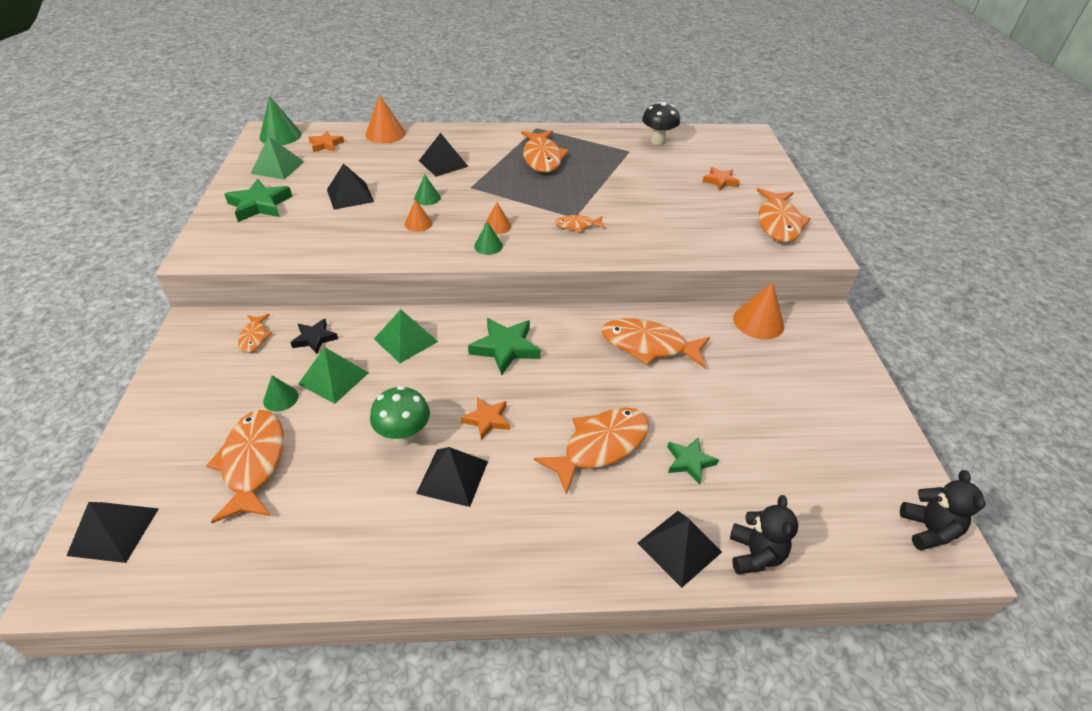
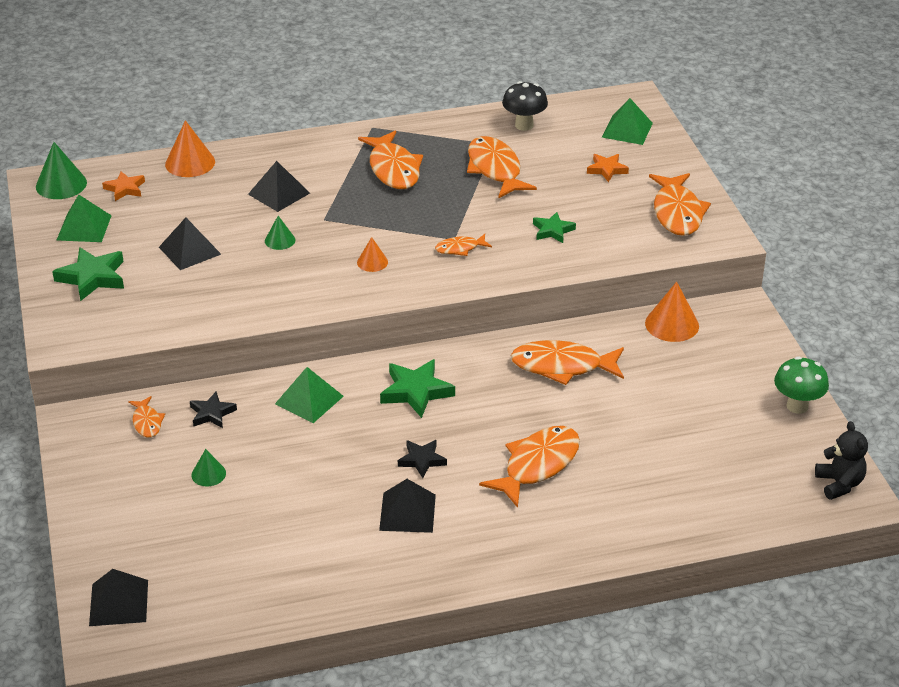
camera: 10 degrees left, 5 degrees down
(253, 462) = (214, 531): orange fish -> orange fish (495, 169)
(333, 378) = (252, 447): green pyramid -> green pyramid (627, 130)
(404, 436) = (347, 487): green mushroom -> green mushroom (797, 406)
(418, 223) = (284, 272): orange cone -> none
(487, 420) = (422, 460): orange star -> black star
(488, 246) = (371, 286): green cone -> none
(679, 547) = (626, 532): black pyramid -> none
(689, 462) = (623, 465): green star -> green star (553, 230)
(755, 554) = (691, 526): black teddy bear -> none

